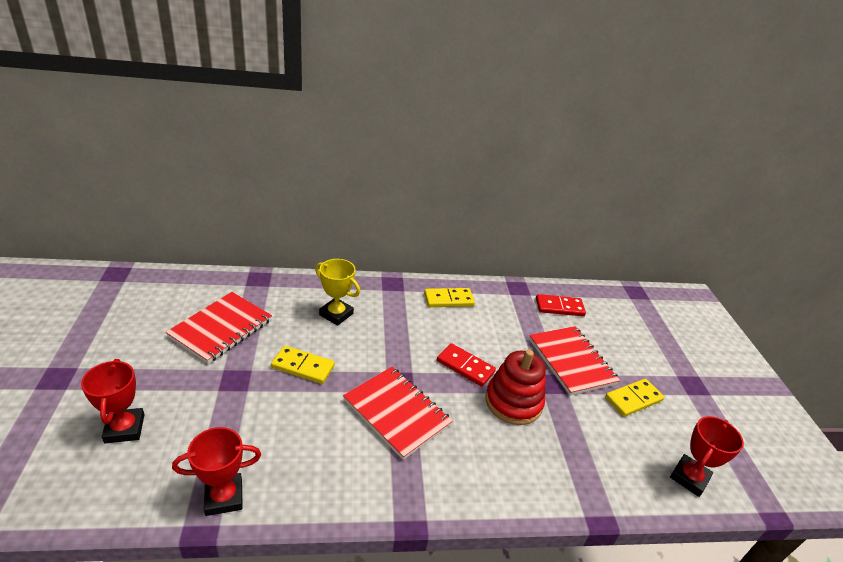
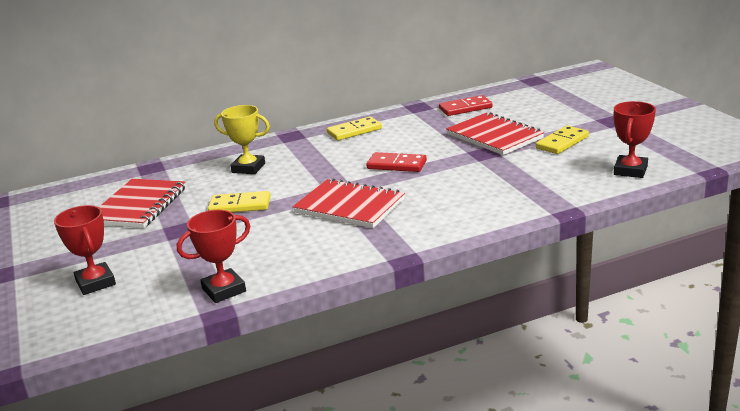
camera: 10 degrees left, 10 degrees down
(513, 402) = (454, 172): red stacking toy -> none

